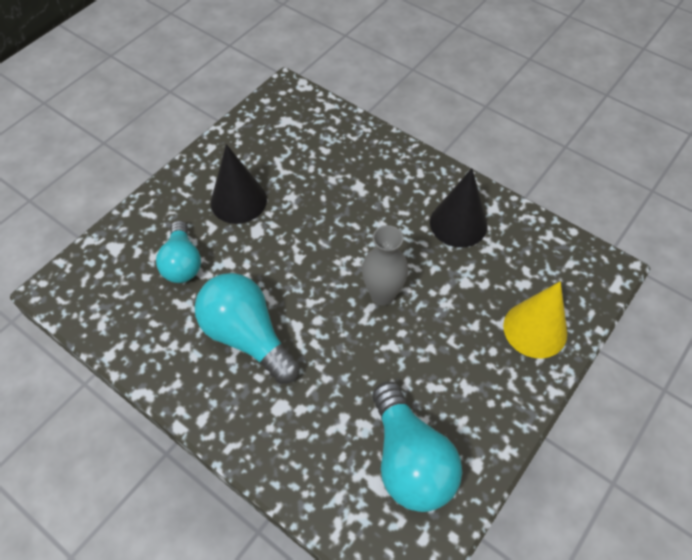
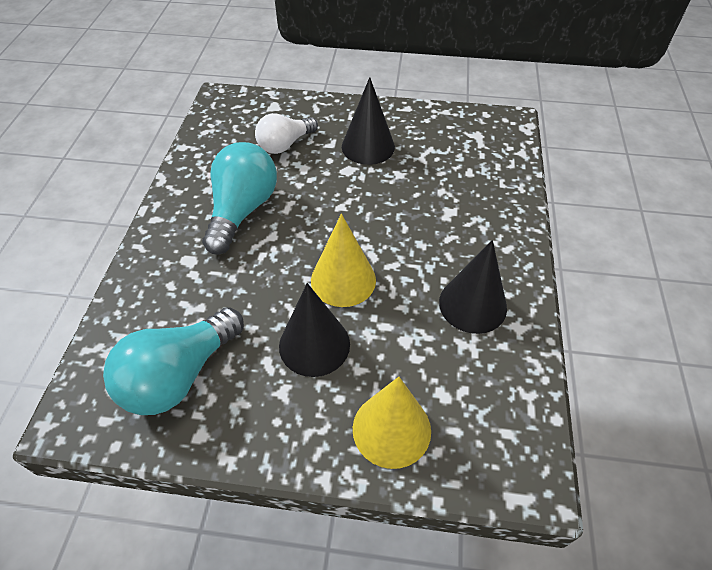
camera: 60 degrees right, 5 degrees down
(182, 263) = (285, 144): turquoise light bulb -> white light bulb
(382, 295) = (343, 280): grey vase -> yellow cone
(435, 345) = (314, 344): none -> black cone

